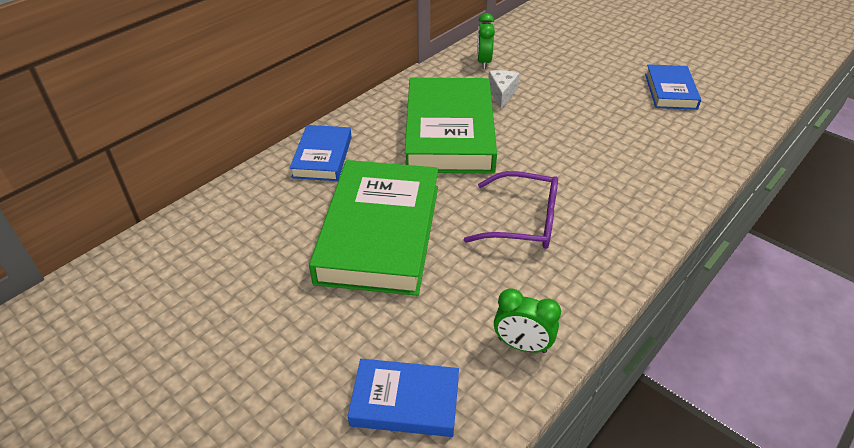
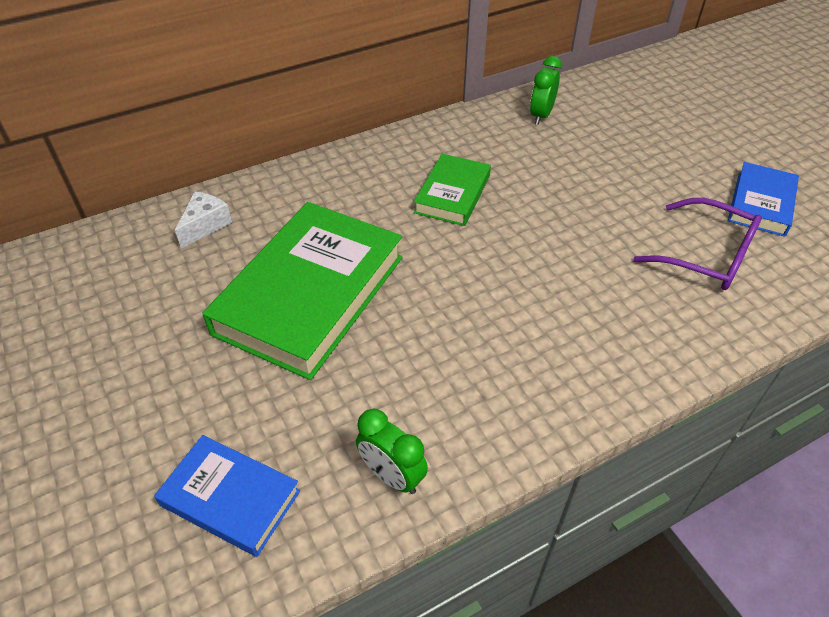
camera: 20 degrees right, 5 degrees up
(322, 157) = (298, 191): blue book -> none
(449, 132) = (452, 194): green book -> green book, size x0.53
(502, 94) = (541, 160): white cheese -> white cheese (205, 225)
(523, 221) = (478, 325): purple glasses -> purple glasses (706, 256)

